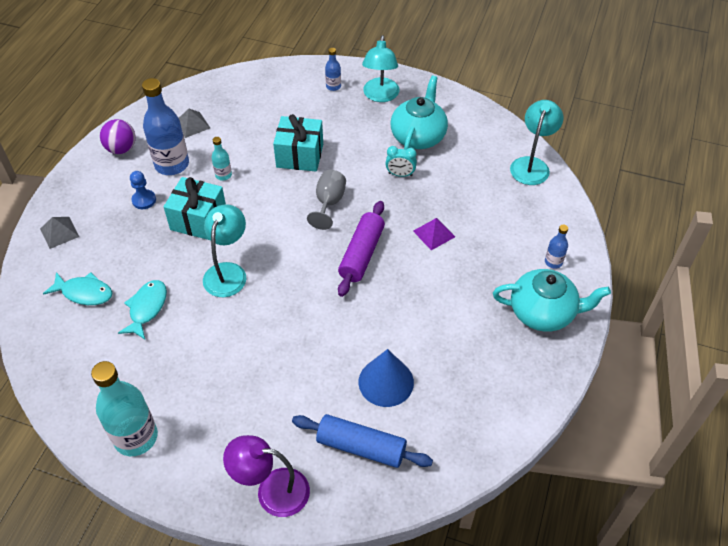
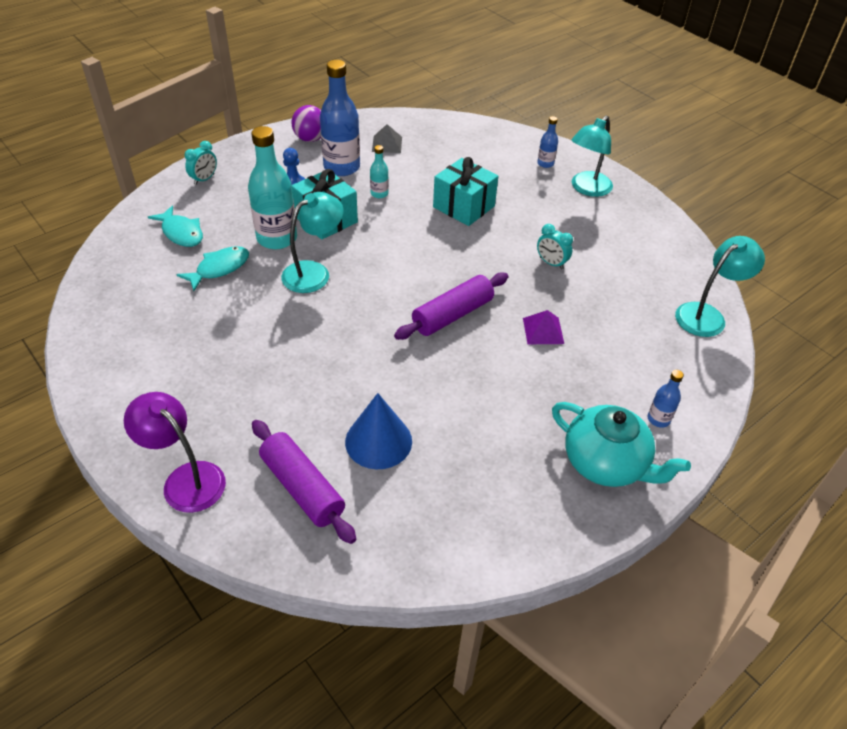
camera: 30 degrees right, 5 degrees down
(59, 232) = (204, 179): grey pyramid -> turquoise clock
(136, 437) = (116, 366): turquoise bottle -> turquoise bottle (277, 238)
(329, 203) = (458, 257): grey goblet -> none
(361, 447) = (302, 488): blue rolling pin -> purple rolling pin
(418, 136) = (598, 238): turquoise teapot -> none

